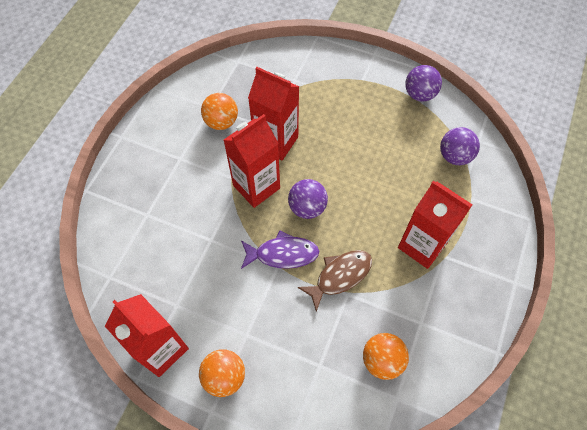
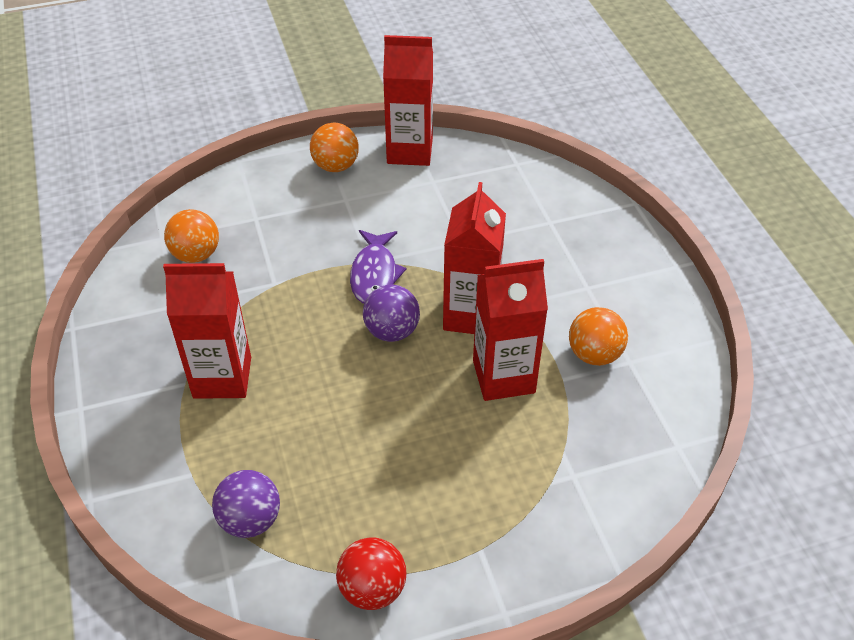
camera: 140 degrees right, 15 degrees down
(283, 254) = (374, 275): purple fish -> purple fish turned 45 degrees counterclockwise
(340, 276) = (295, 293): brown fish -> none
(419, 94) = (372, 589): purple ball -> red ball

